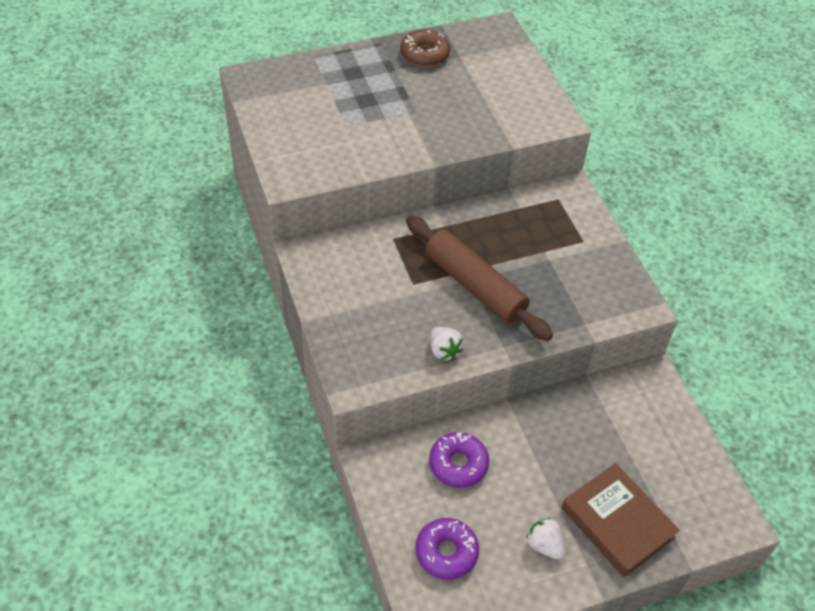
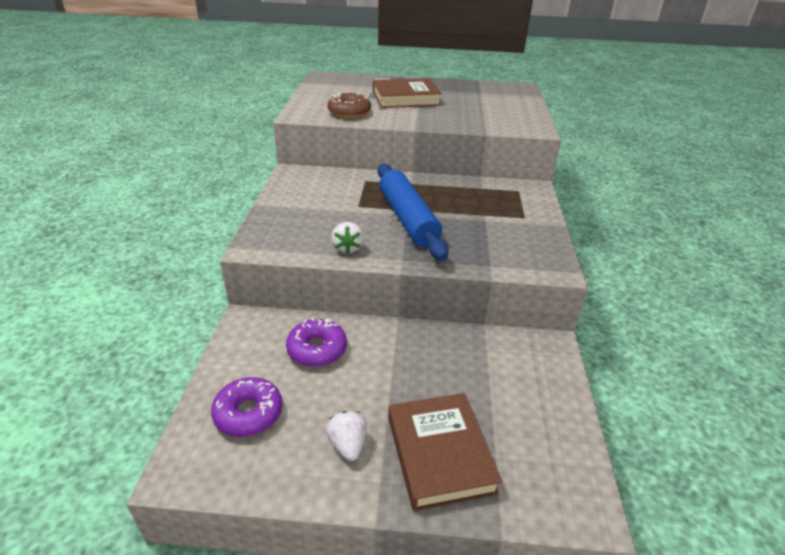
camera: 25 degrees right, 15 degrees down
(384, 100) = (405, 98): none -> brown book
(425, 55) = (454, 87): brown donut -> brown donut (349, 112)
(474, 286) = (407, 219): brown rolling pin -> blue rolling pin

